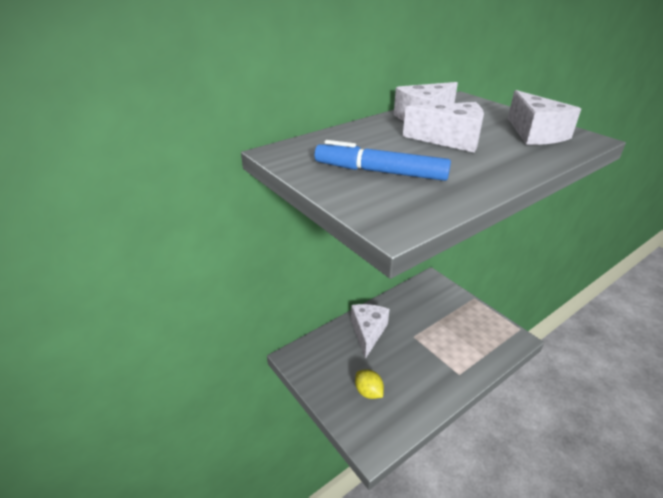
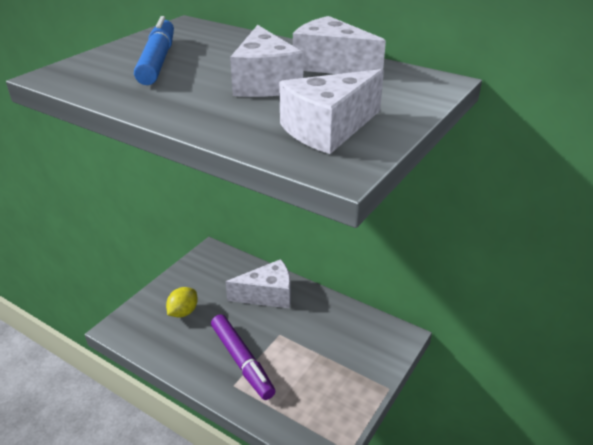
camera: 70 degrees right, 0 degrees up
(436, 364) = (242, 361): none -> purple marker

